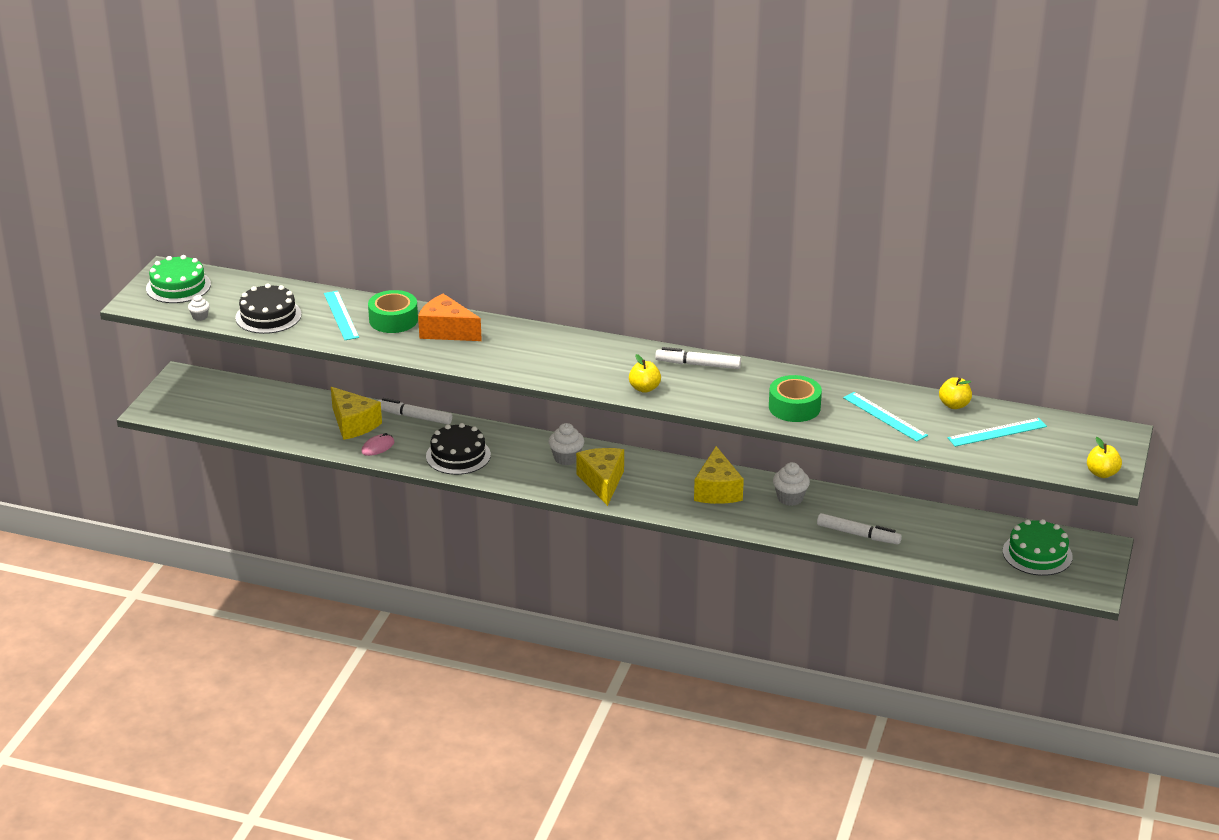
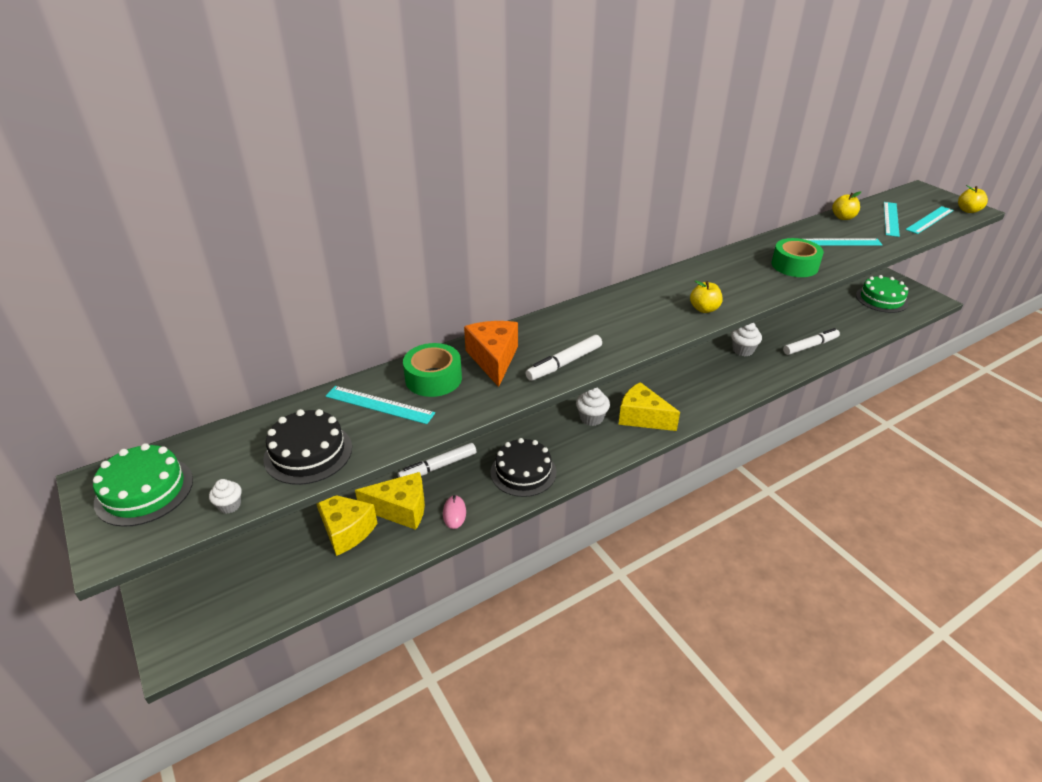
camera: 50 degrees left, 5 degrees up
(446, 331) = (493, 359): orange cheese -> orange cheese turned 105 degrees clockwise
(698, 364) = (693, 275): white marker -> white marker (564, 363)
(717, 490) = (705, 373): yellow cheese -> yellow cheese (345, 530)
(1033, 455) = (929, 220): none -> turquoise ruler

